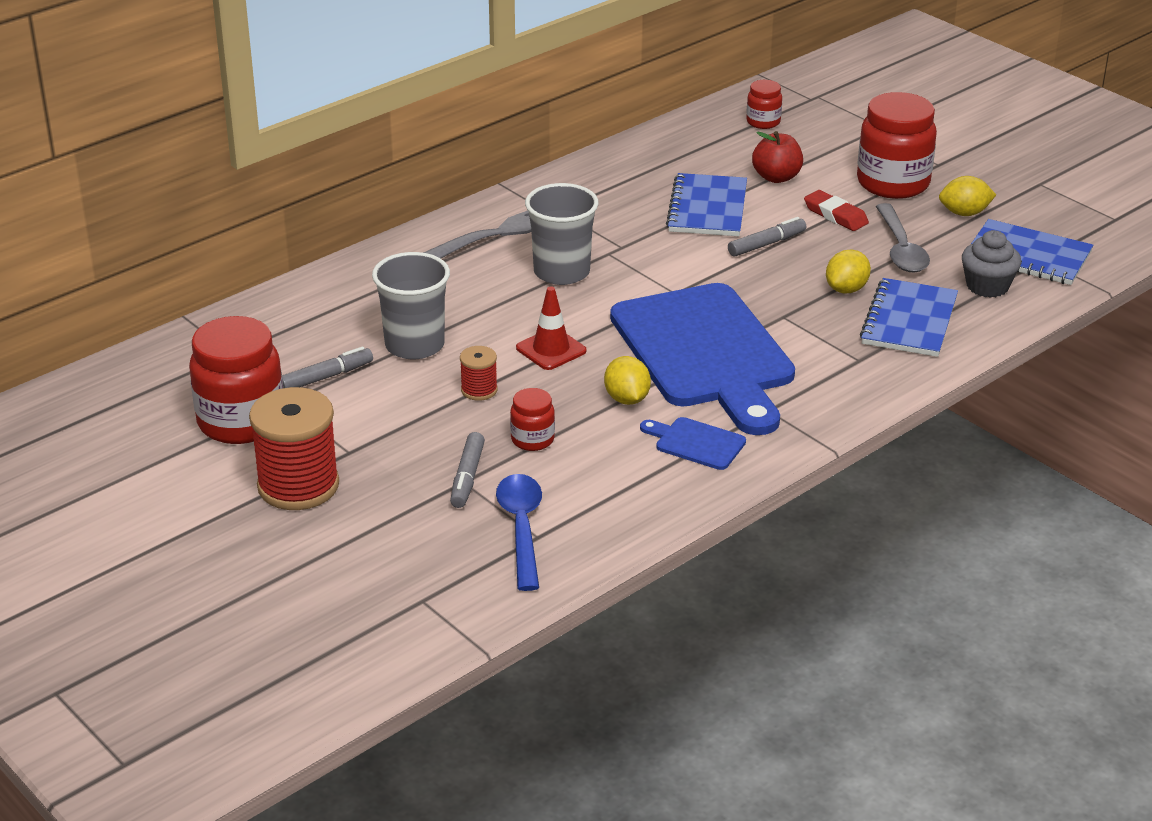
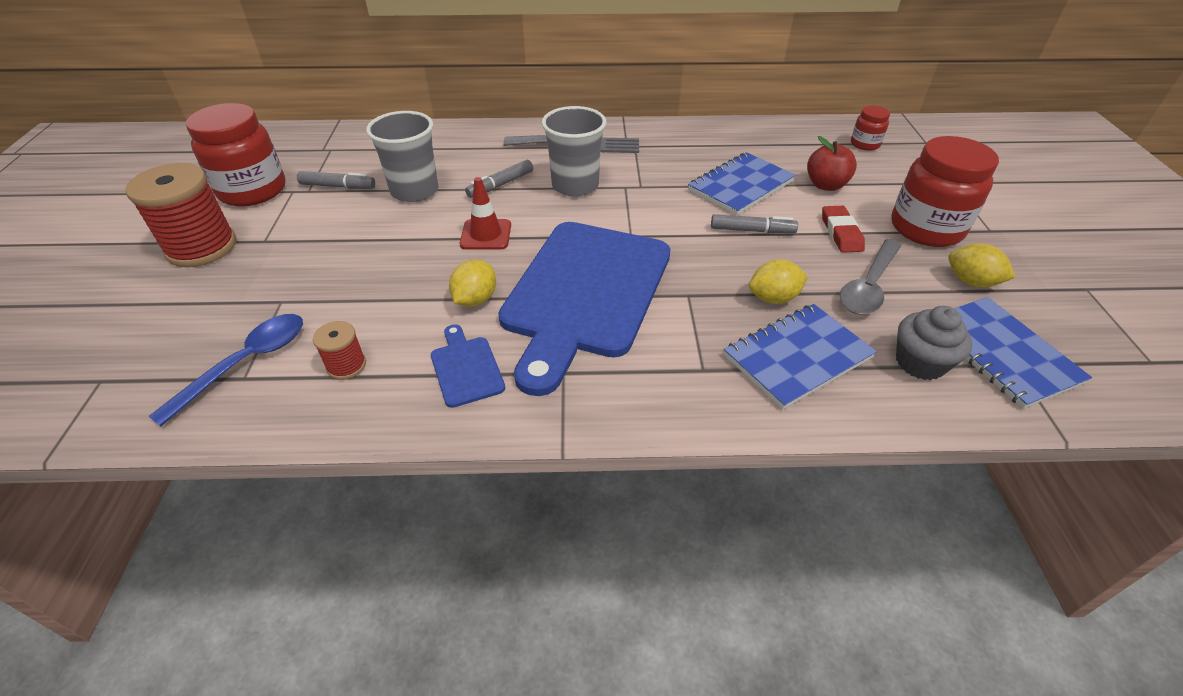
camera: 40 degrees right, 10 degrees up
(467, 477) = (287, 299): grey marker -> grey marker (500, 185)
(479, 390) = (399, 240): red spool -> red spool (346, 365)
(532, 440) = (368, 295): red jar -> none

